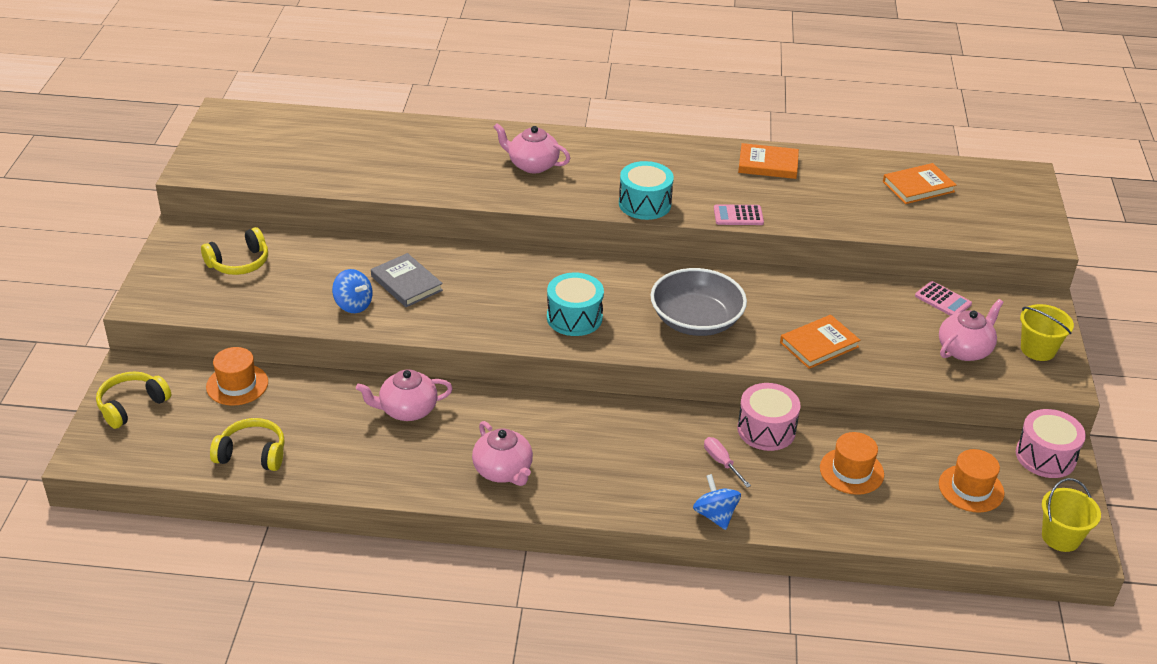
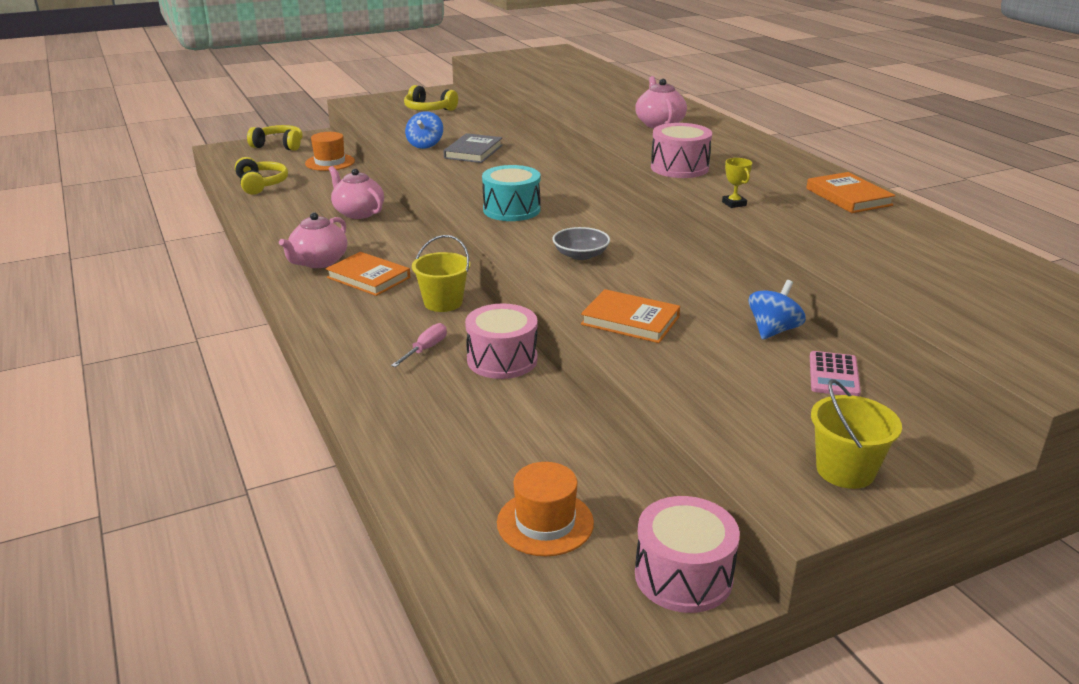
camera: 60 degrees right, 10 degrees down
(645, 204) = (679, 167): turquoise drum -> pink drum
(696, 320) = (580, 255): grey bowl -> grey bowl, size x0.53
(715, 515) = (342, 366): blue spinning top -> blue spinning top (773, 330)
(738, 216) = (734, 204): pink calculator -> yellow trophy
(851, 471) = (488, 426): orange hat -> none
(918, 187) = (977, 274): orange book -> orange book (368, 277)
(964, 350) = (757, 412): pink teapot -> none
(1061, 537) = (520, 634): yellow bucket -> yellow bucket (443, 302)

